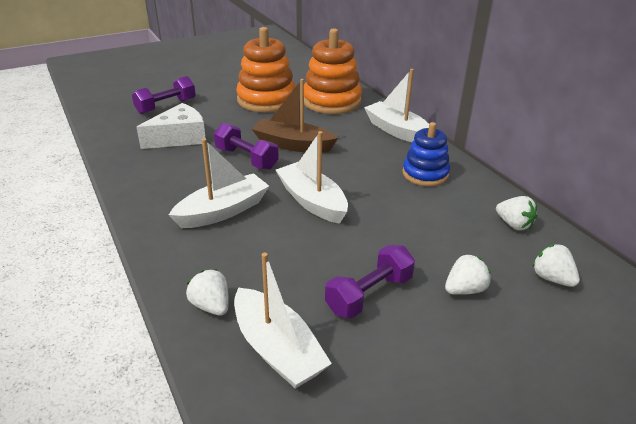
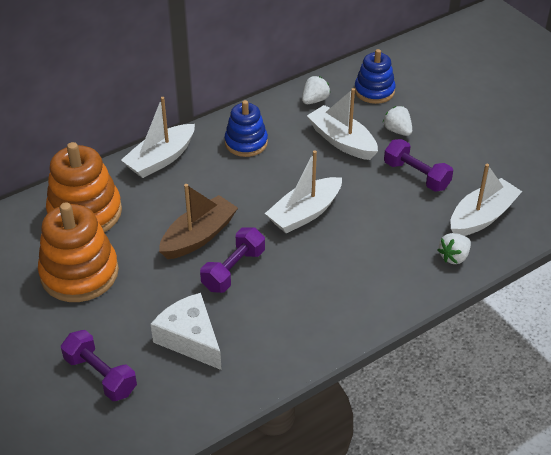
camera: 95 degrees left, 10 degrees up
(223, 211) = (333, 272): white boat -> white boat (342, 141)
(293, 145) = (199, 236): brown boat -> brown boat turned 150 degrees counterclockwise
(552, 278) = (374, 91): white strawberry -> blue stacking toy

